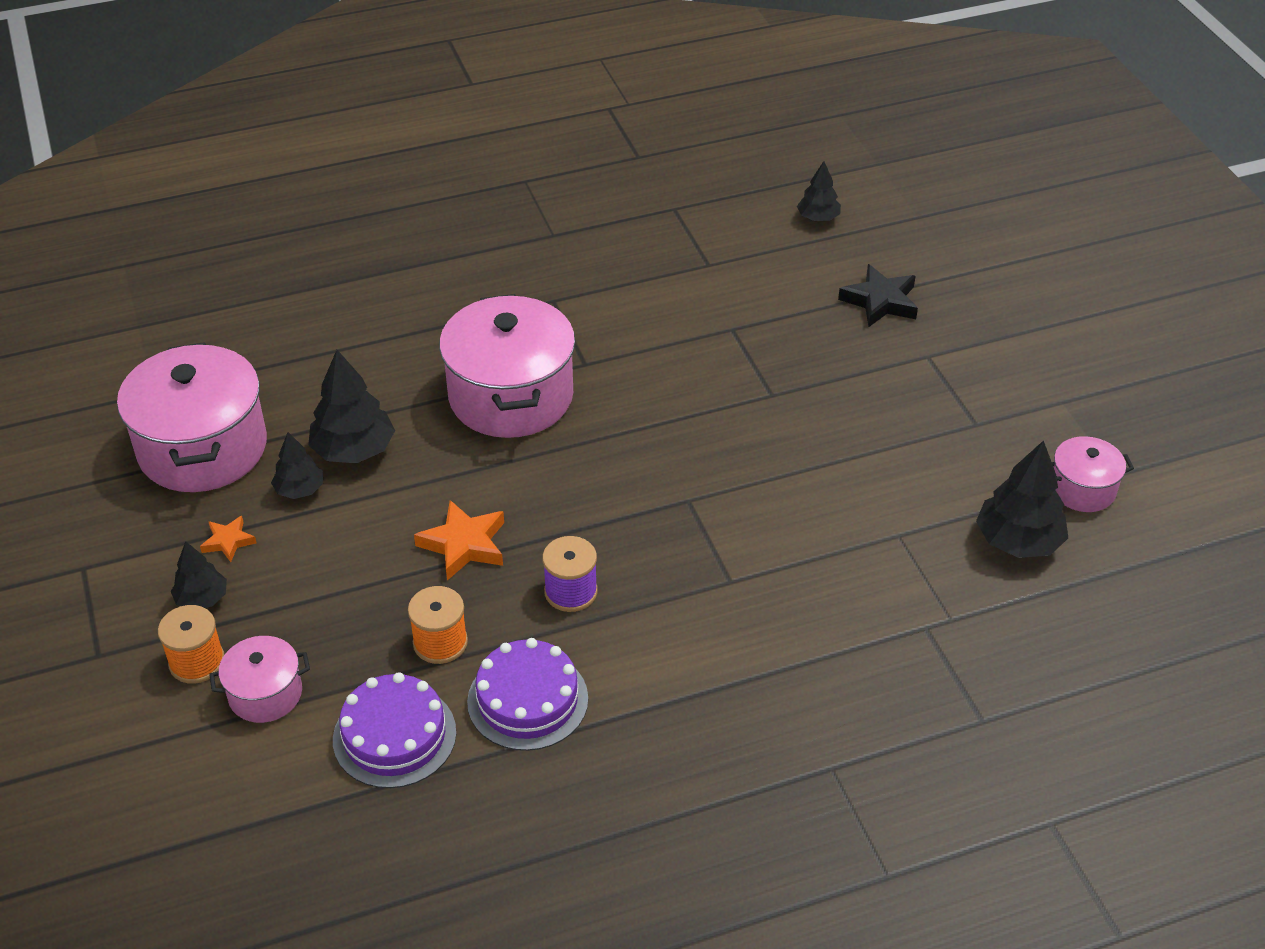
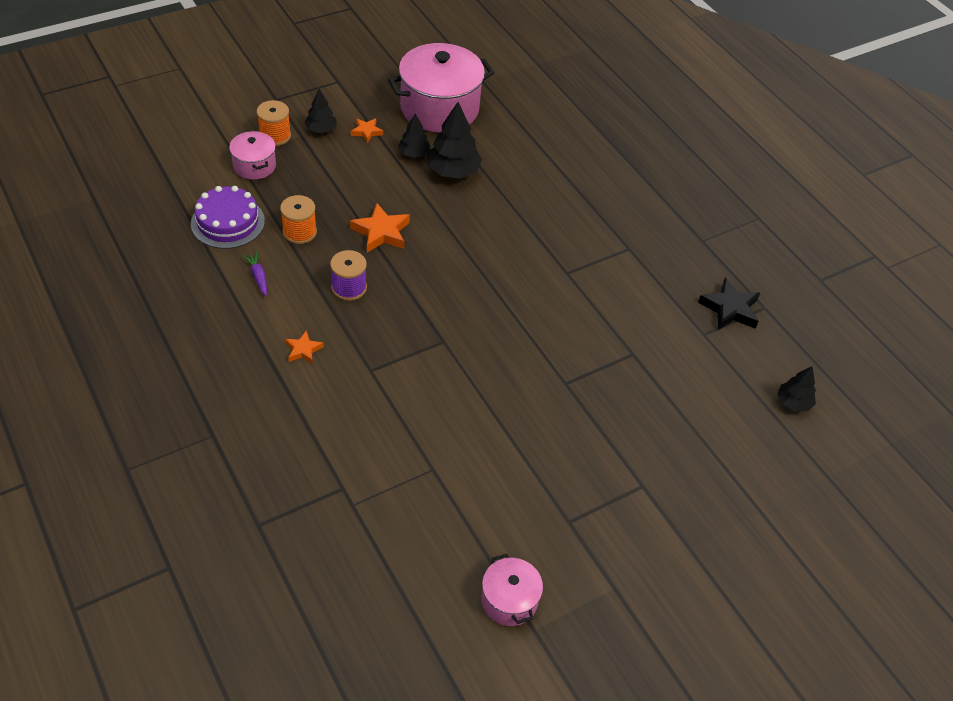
camera: 75 degrees right, 5 degrees up
(511, 396) = (522, 238): pink pot -> none
(527, 700) = (258, 277): purple cake -> purple carrot
(684, 653) = (303, 350): none -> orange star
(880, 301) = (700, 450): black star -> black star (730, 309)
(1018, 541) = (440, 551): black tree -> none

